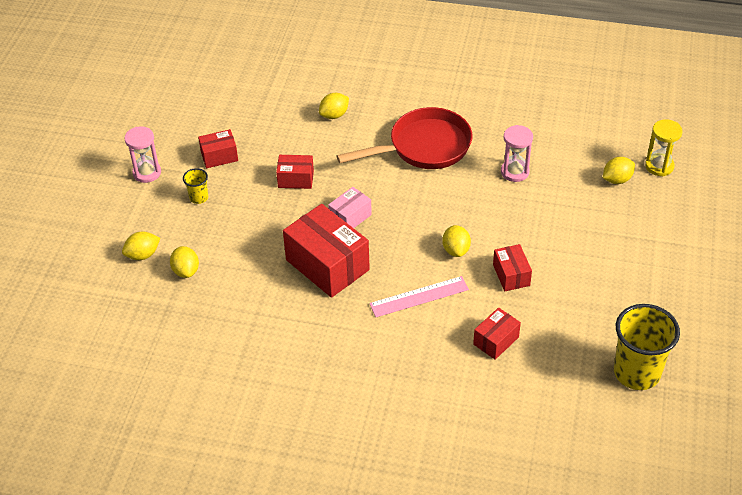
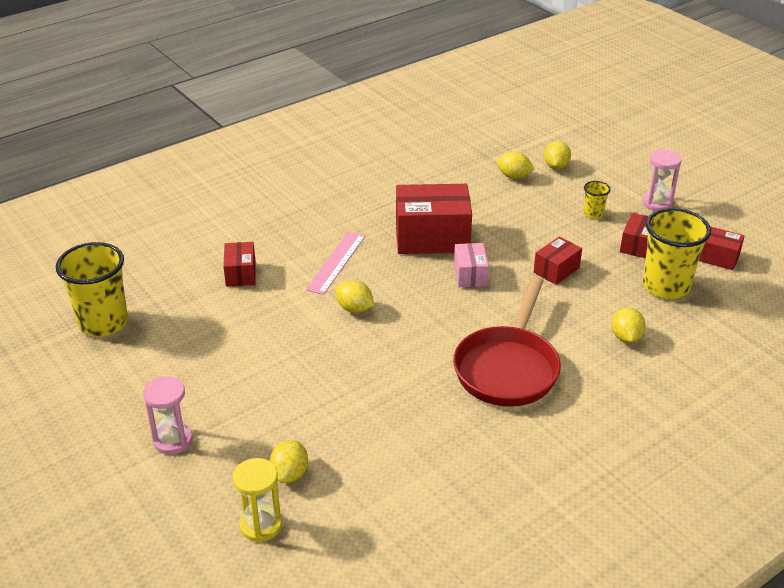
camera: 130 degrees right, 10 degrees down
(257, 122) = (666, 286): none -> yellow cup
(511, 275) = (285, 321): red box -> red box (717, 257)
(514, 172) = (397, 406): pink hourglass -> pink hourglass (173, 440)

